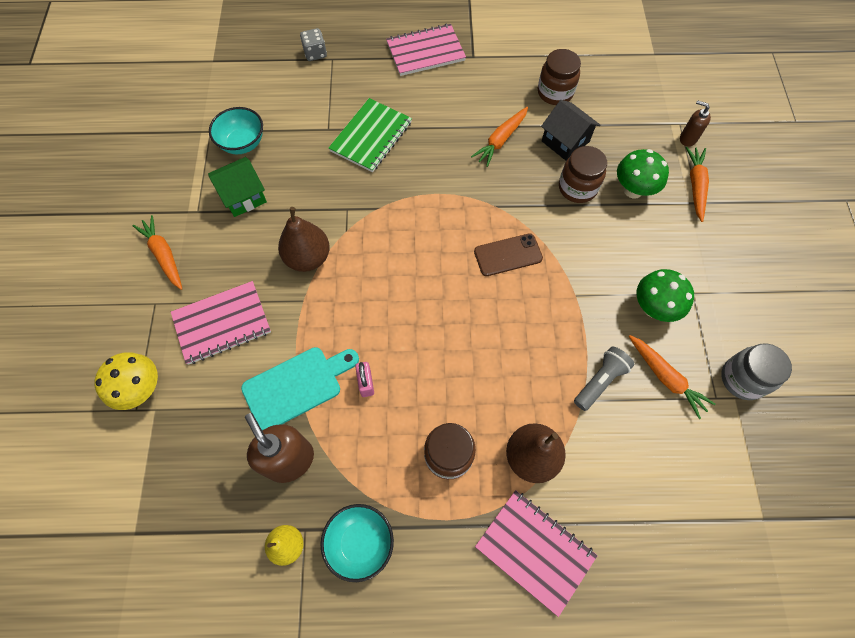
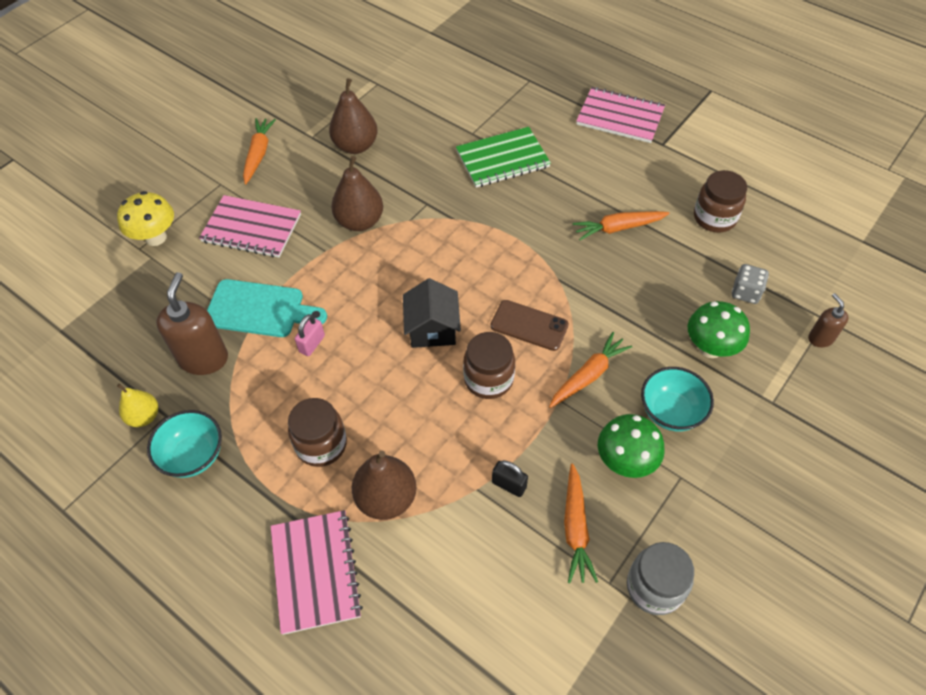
camera: 40 degrees right, 10 degrees down
(242, 143) = (393, 106): turquoise bowl -> turquoise bowl (671, 412)
(243, 196) = (356, 146): green house -> brown pear
(315, 53) = (519, 68): grey dice -> grey dice (745, 292)
(565, 141) = (682, 265): black house -> black house (432, 329)
(577, 188) = (653, 311): brown jar -> brown jar (488, 379)
(600, 381) = (509, 485): grey flashlight -> black padlock
(695, 186) = (784, 385): orange carrot -> orange carrot (588, 375)

